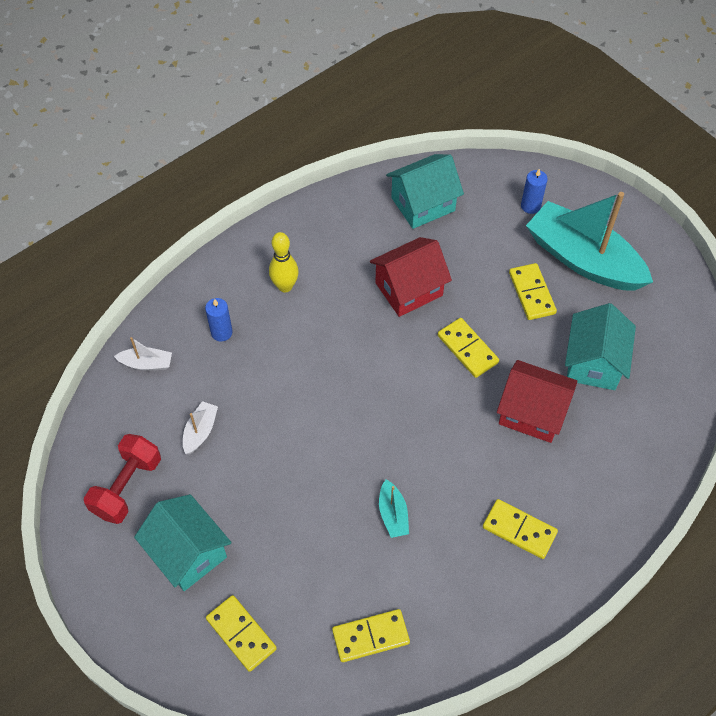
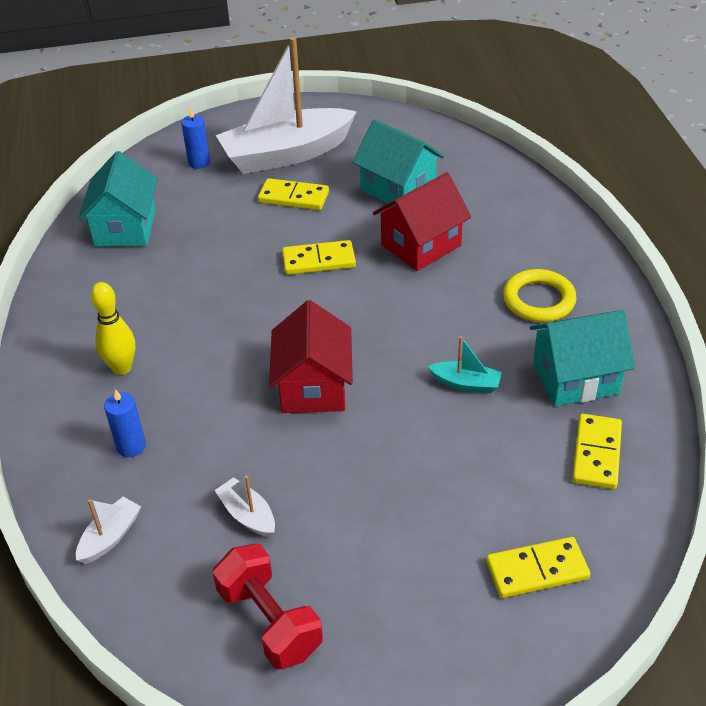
camera: 60 degrees left, 15 degrees down
(188, 553) = (402, 586): turquoise house -> turquoise house (575, 378)
(408, 289) = (215, 275): red house -> red house (313, 387)
(519, 530) = (539, 300): yellow domino -> yellow ring
(583, 259) = (286, 154): turquoise boat -> white boat

